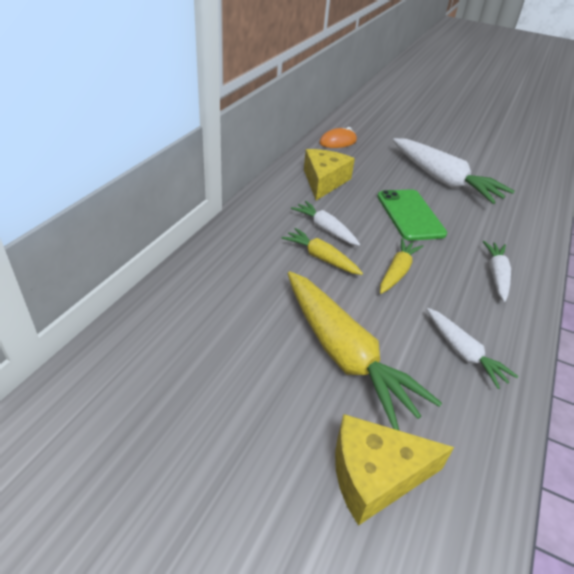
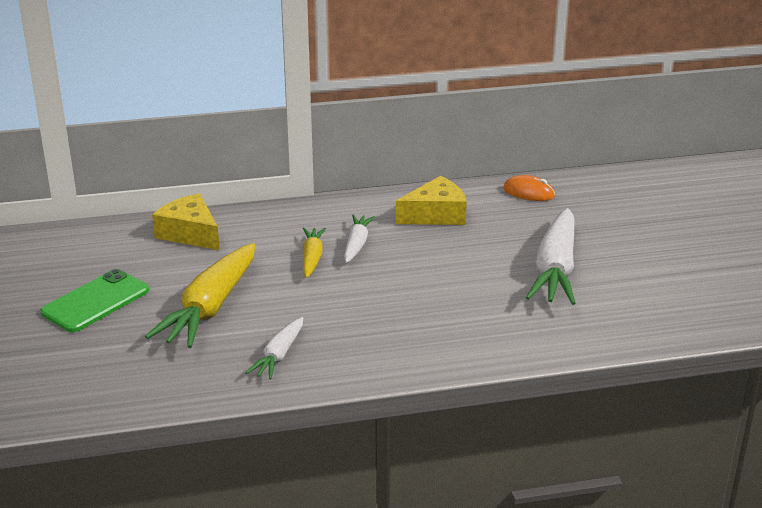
camera: 55 degrees right, 10 degrees down
(375, 475) = (116, 355): yellow cheese -> yellow cheese (190, 233)
(397, 272) = (345, 296): yellow carrot -> none
(410, 215) = (450, 273): green phone -> green phone (95, 301)
(496, 275) = (416, 344): white carrot -> none

